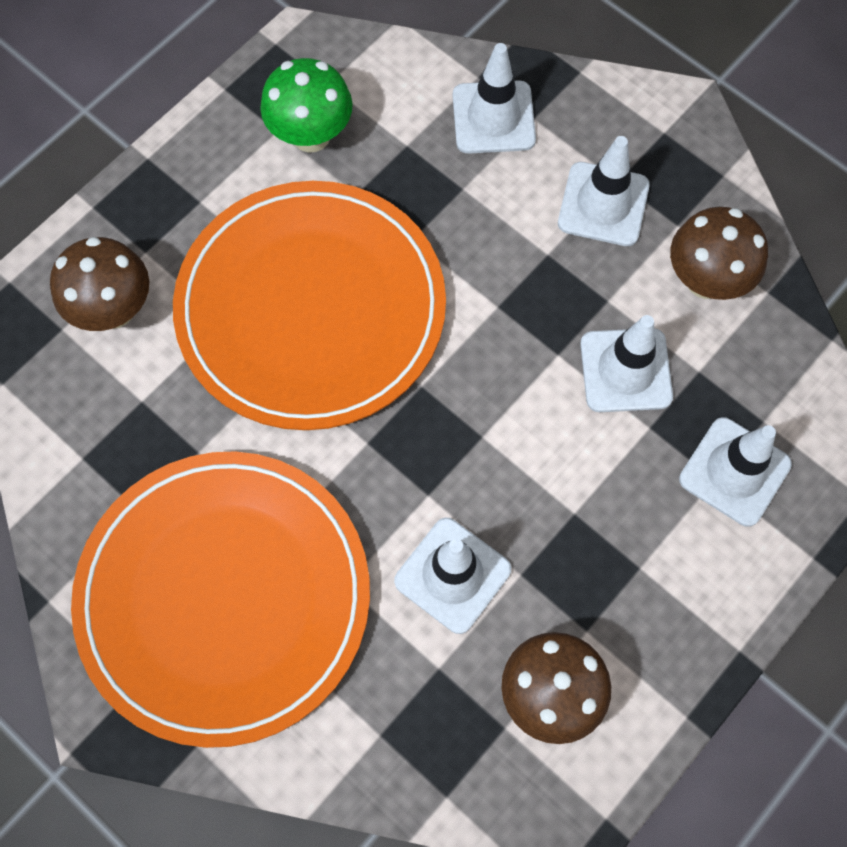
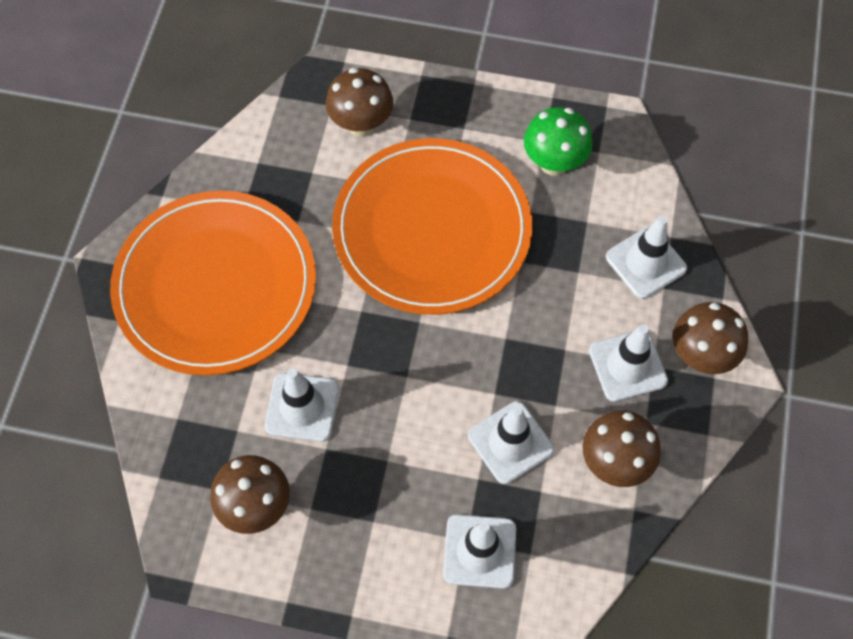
camera: 60 degrees right, 5 degrees down
(632, 130) = (700, 355): none -> brown mushroom

